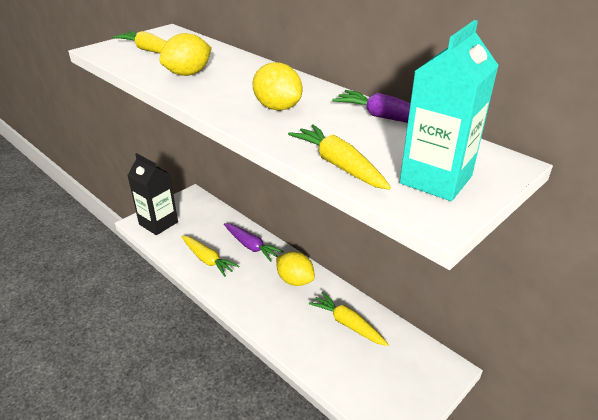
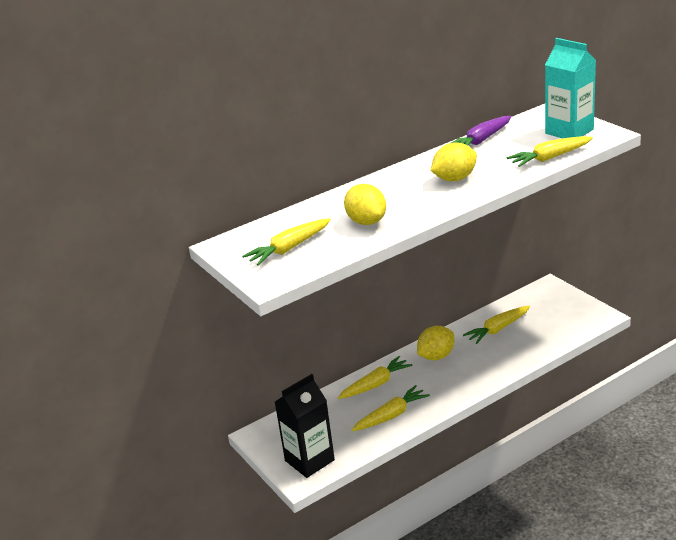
camera: 75 degrees left, 5 degrees down
(251, 246) = (375, 384): purple carrot -> yellow carrot

